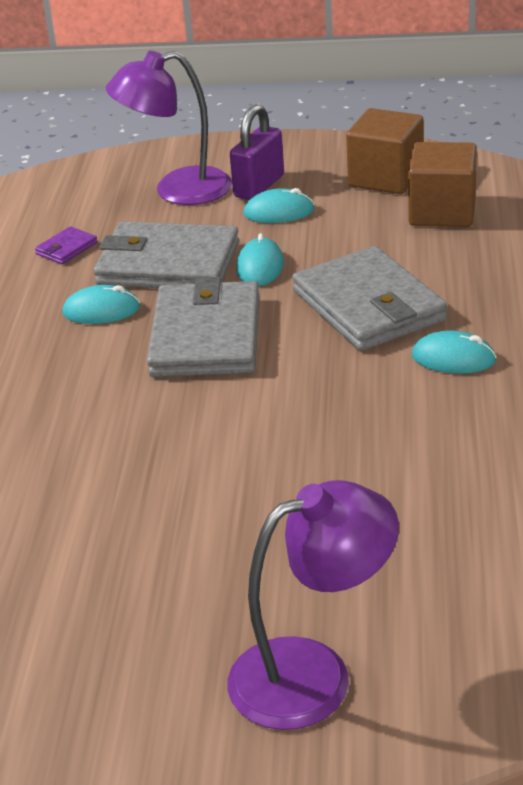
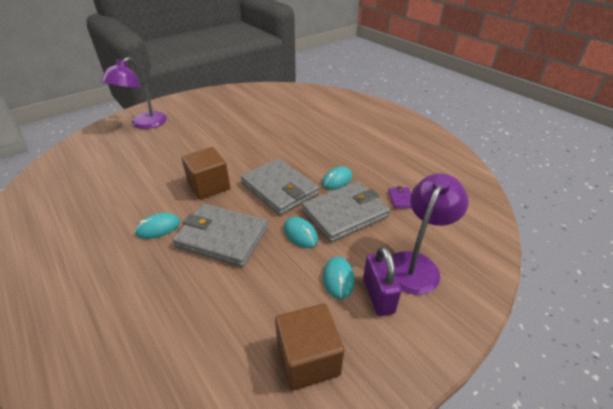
camera: 135 degrees right, 5 degrees up
(278, 212) = (338, 278): turquoise mouse -> turquoise mouse turned 45 degrees counterclockwise
(442, 212) = (236, 339): brown cube -> brown cube (209, 186)

